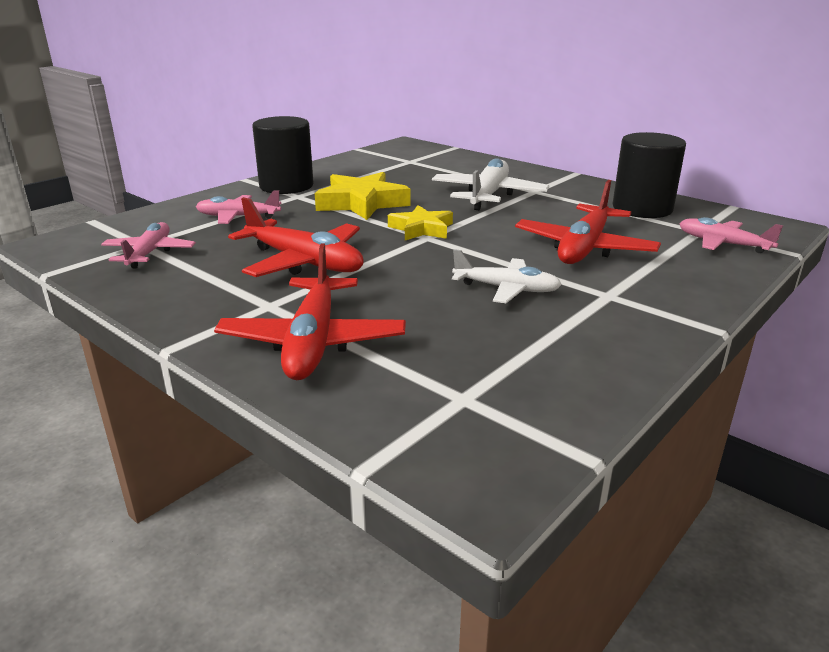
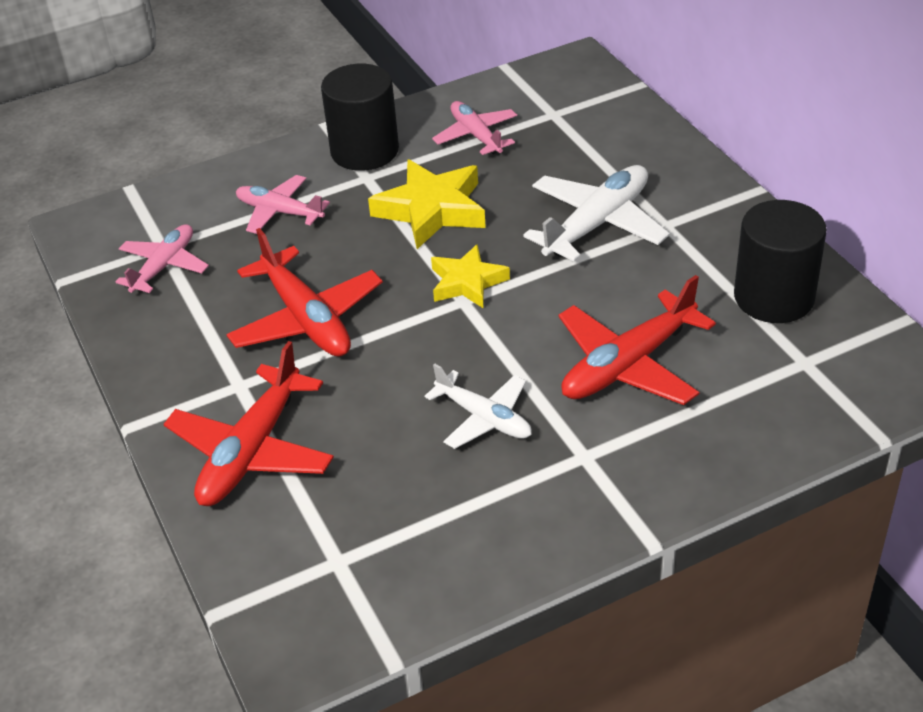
camera: 25 degrees right, 15 degrees up
(722, 244) = (806, 397): pink plane -> pink plane (476, 135)

